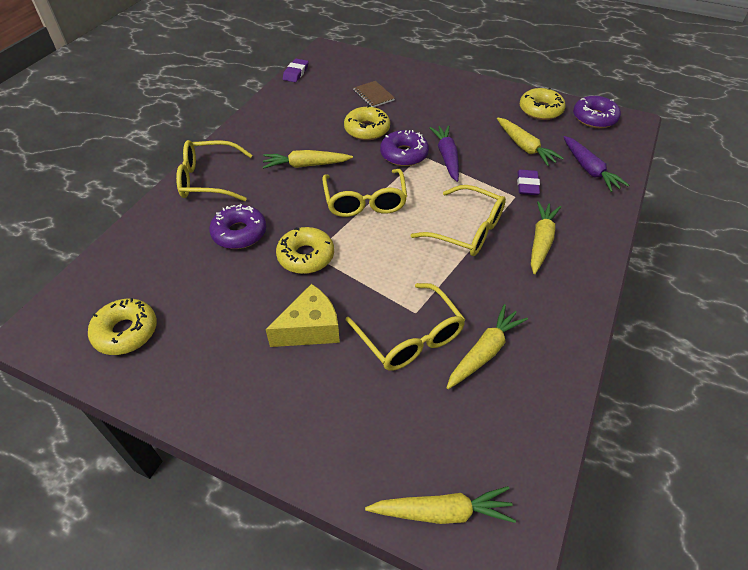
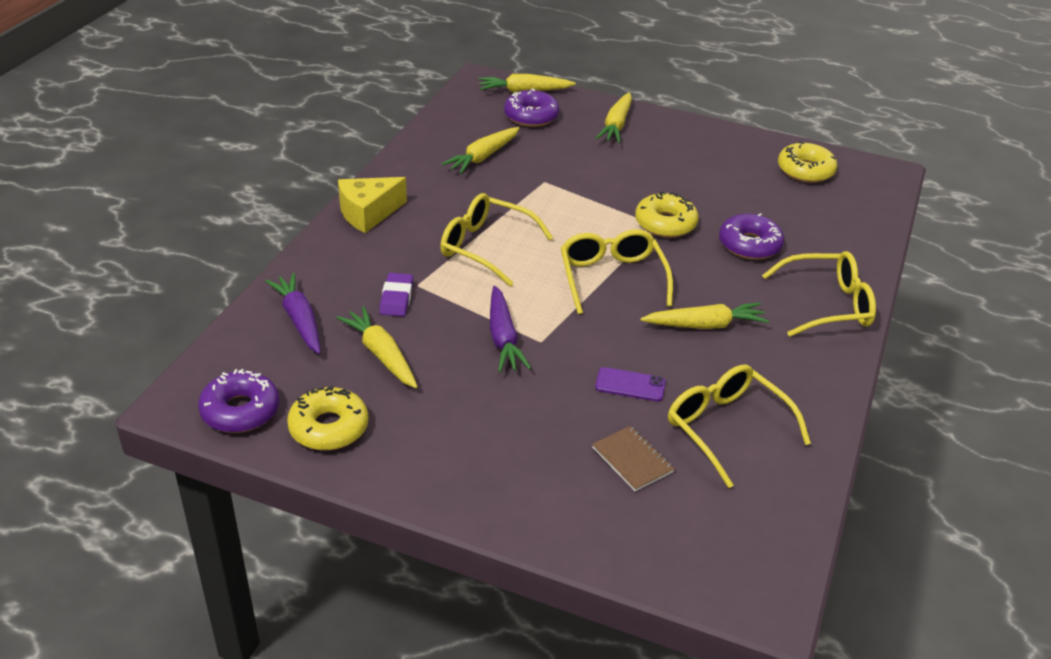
camera: 175 degrees right, 10 degrees down
(296, 73) = (802, 520): purple eraser -> none
(310, 328) = (641, 171): yellow cheese -> yellow cheese (368, 213)
(367, 129) = (630, 385): yellow donut -> purple phone
(404, 154) = (567, 342): purple donut -> purple donut (531, 116)
(410, 337) = (548, 165): yellow glasses -> yellow glasses (726, 428)
(541, 241) = (402, 236): yellow carrot -> yellow carrot (616, 125)

